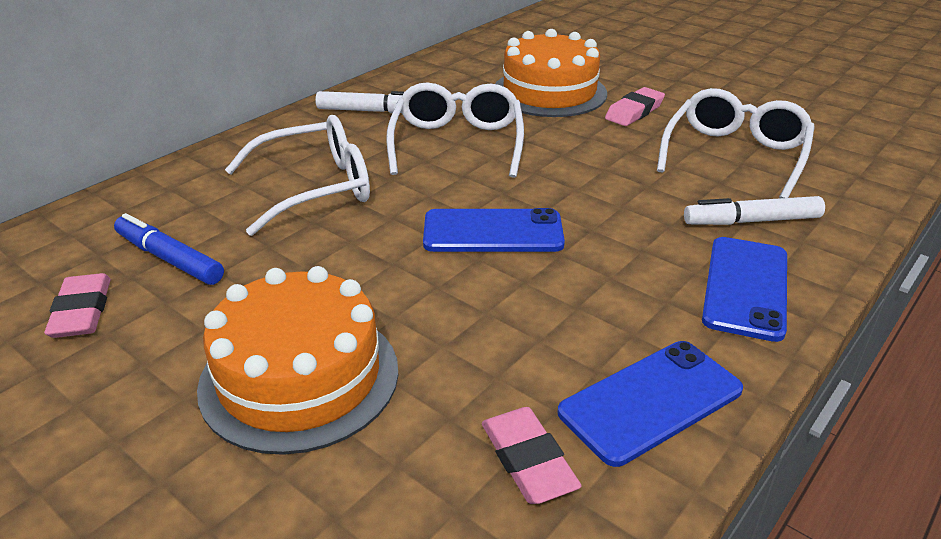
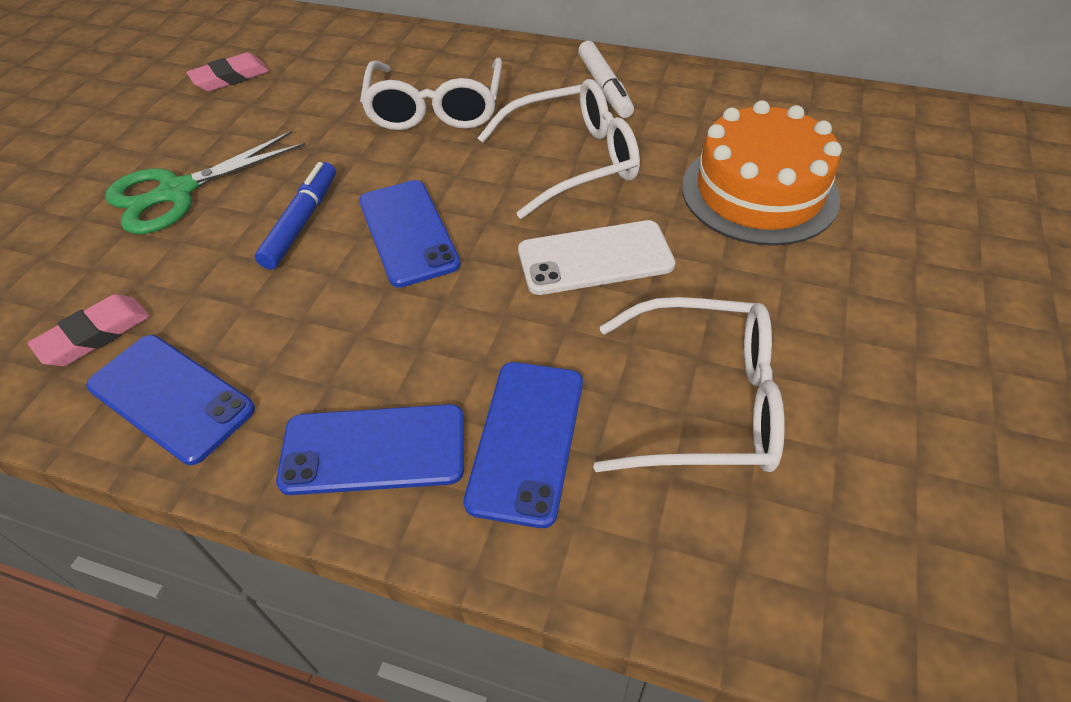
camera: 70 degrees right, 15 degrees up
(169, 259) = (302, 84): blue marker -> blue marker (301, 222)
(299, 377) = (176, 193): orange cake -> green scissors
(315, 188) = (435, 108): white glasses -> white glasses turned 45 degrees clockwise
(580, 159) = (595, 258): none -> white phone
(634, 112) = (764, 278): pink eraser -> none
(751, 221) = (526, 440): white marker -> blue phone

